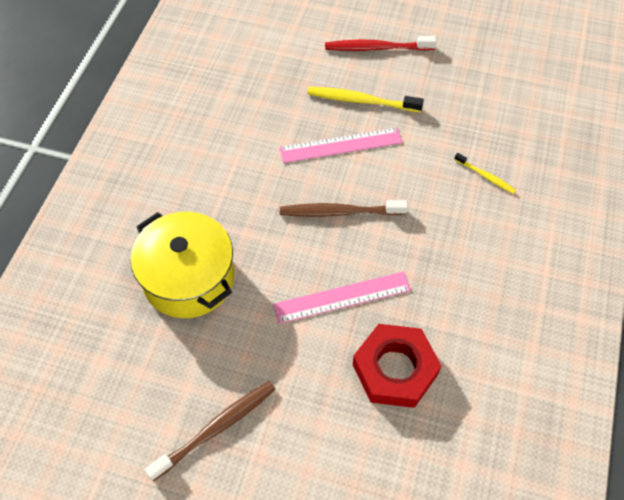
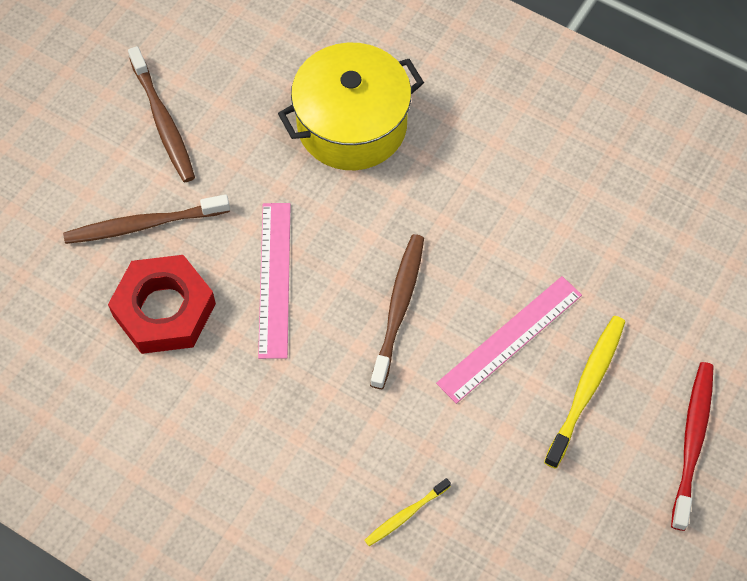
camera: 105 degrees right, 5 degrees up
(324, 411) = (143, 225): none -> brown toothbrush
(341, 145) = (510, 339): pink ruler -> pink ruler turned 45 degrees clockwise

